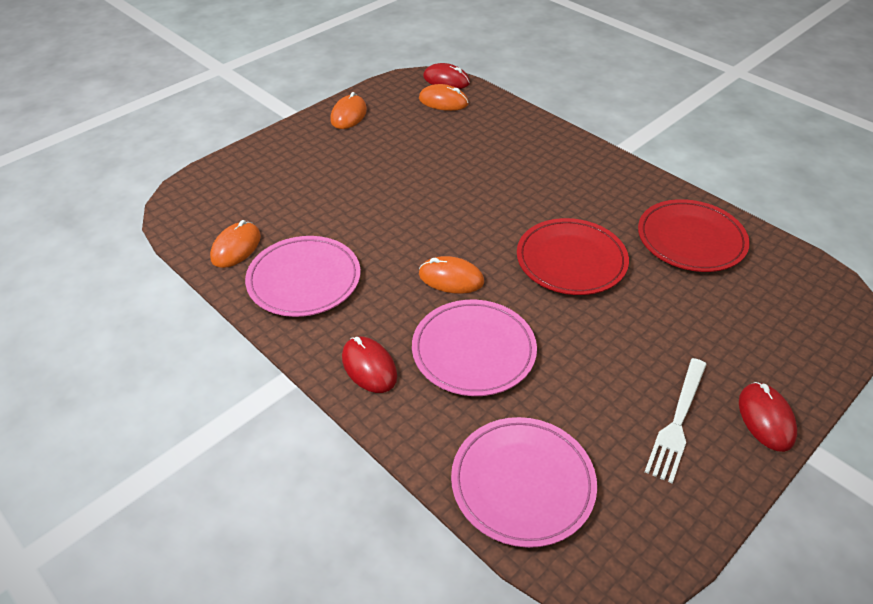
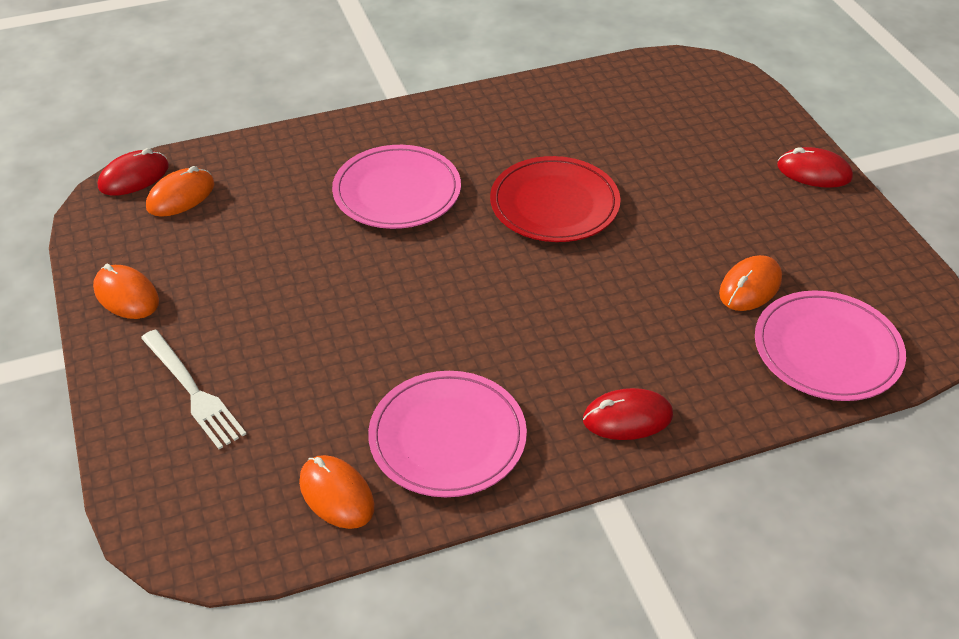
camera: 65 degrees left, 0 degrees up
(451, 278) = (526, 305): orange mouse -> orange mouse (750, 287)
(473, 350) = (645, 325): pink plate -> pink plate (397, 192)
(677, 422) = (797, 224): white fork -> white fork (193, 392)
(691, 239) = (575, 114): red plate -> none

